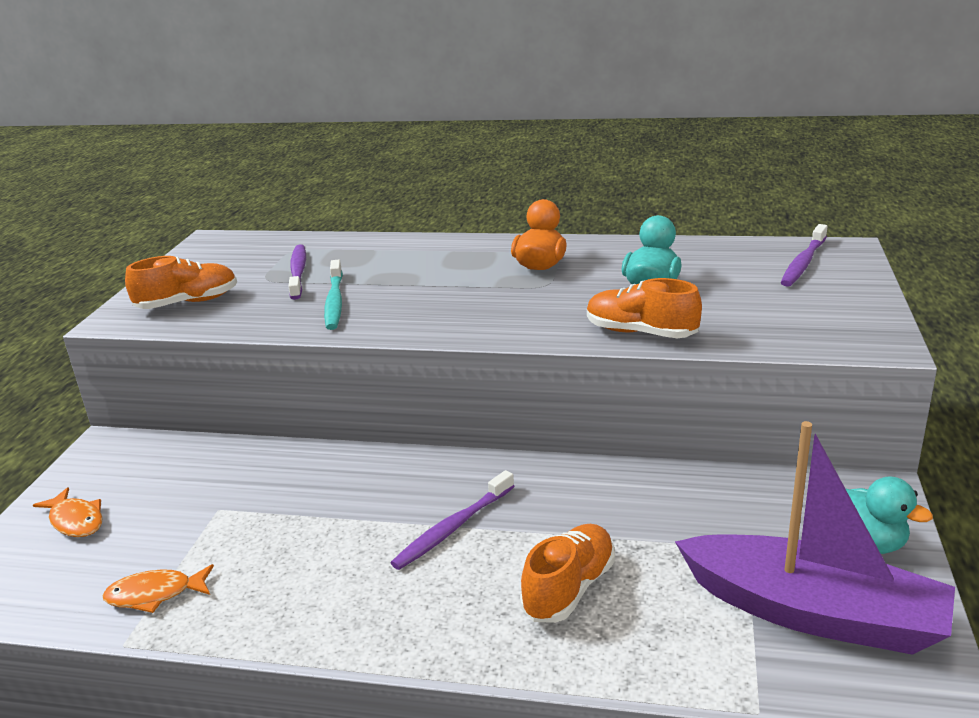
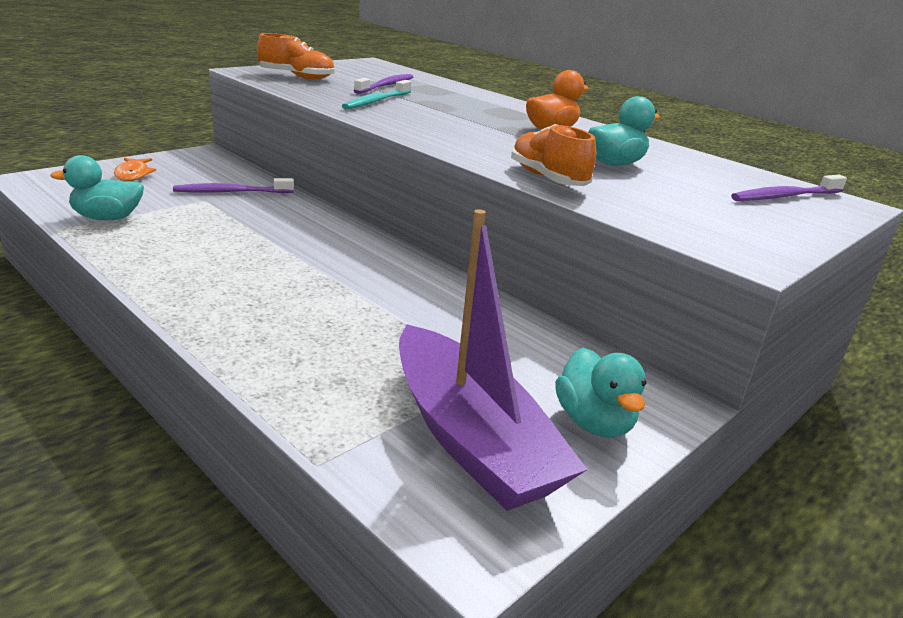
camera: 30 degrees right, 0 degrees up
(155, 594) = (107, 218): orange fish -> turquoise duck
(453, 527) = (310, 266): purple toothbrush -> purple toothbrush (232, 192)
(569, 589) = (321, 330): orange shoe -> none

